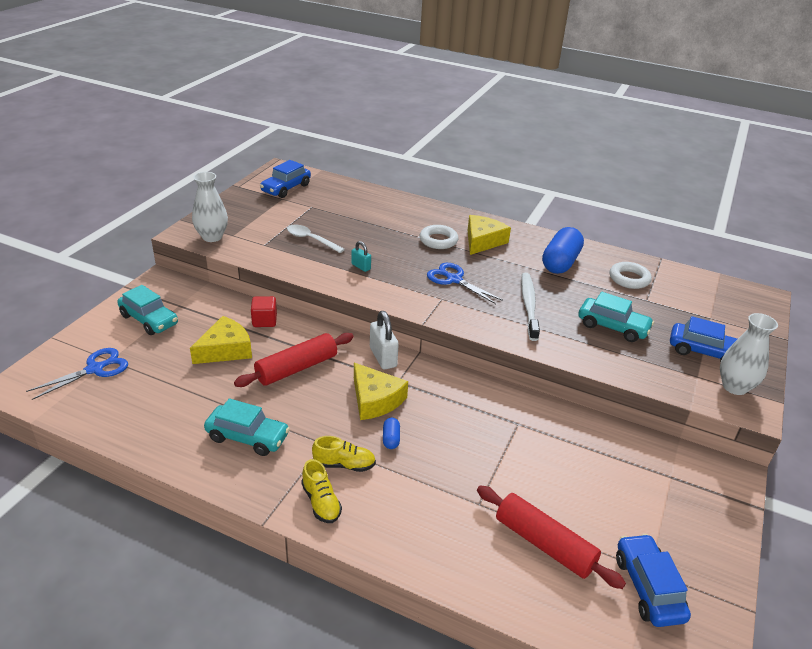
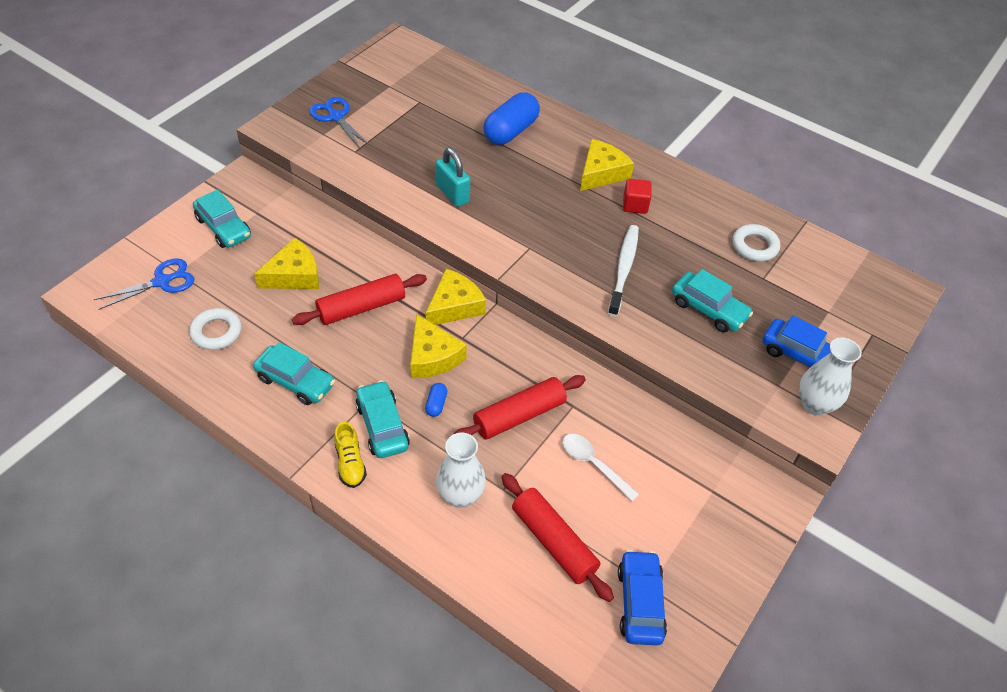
camera: 10 degrees right, 15 degrees up
(212, 237) = (301, 134): white vase -> white vase (460, 495)
(264, 321) = (341, 244): red cube -> red cube (635, 205)
(286, 188) = (397, 71): blue car -> none
(311, 239) = (407, 149): white spoon -> white spoon (593, 464)
(344, 464) = (382, 426): yellow shoe -> turquoise car
(361, 267) = (452, 194): turquoise padlock -> turquoise padlock, size x1.72
(383, 357) = (454, 306): white padlock -> yellow cheese
(438, 240) = (550, 166): white ring -> white ring (216, 332)
(454, 280) = (551, 224): blue scissors -> blue scissors (336, 117)
(472, 438) = (519, 415): none -> red rolling pin
(560, 262) = (682, 214): blue capsule -> blue capsule (511, 131)

